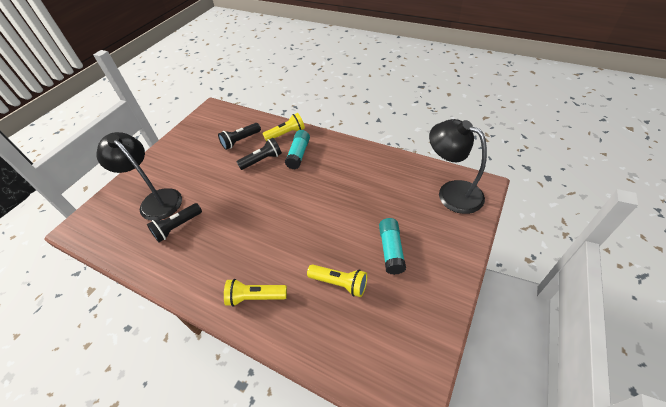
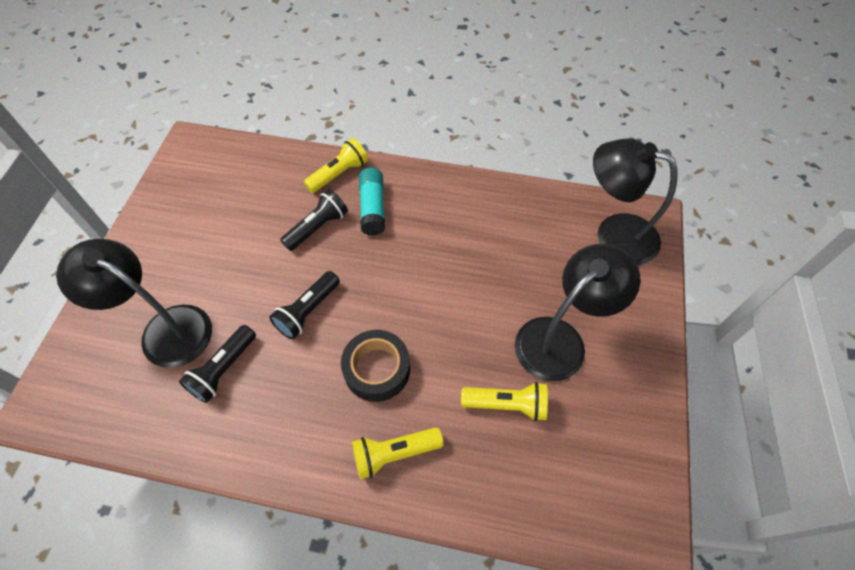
camera: 20 degrees left, 10 degrees up
(240, 141) = (267, 198): black flashlight -> black flashlight (308, 311)
(265, 245) = (377, 369): none -> black tape
(391, 250) = (560, 339): turquoise glue stick -> black lamp

